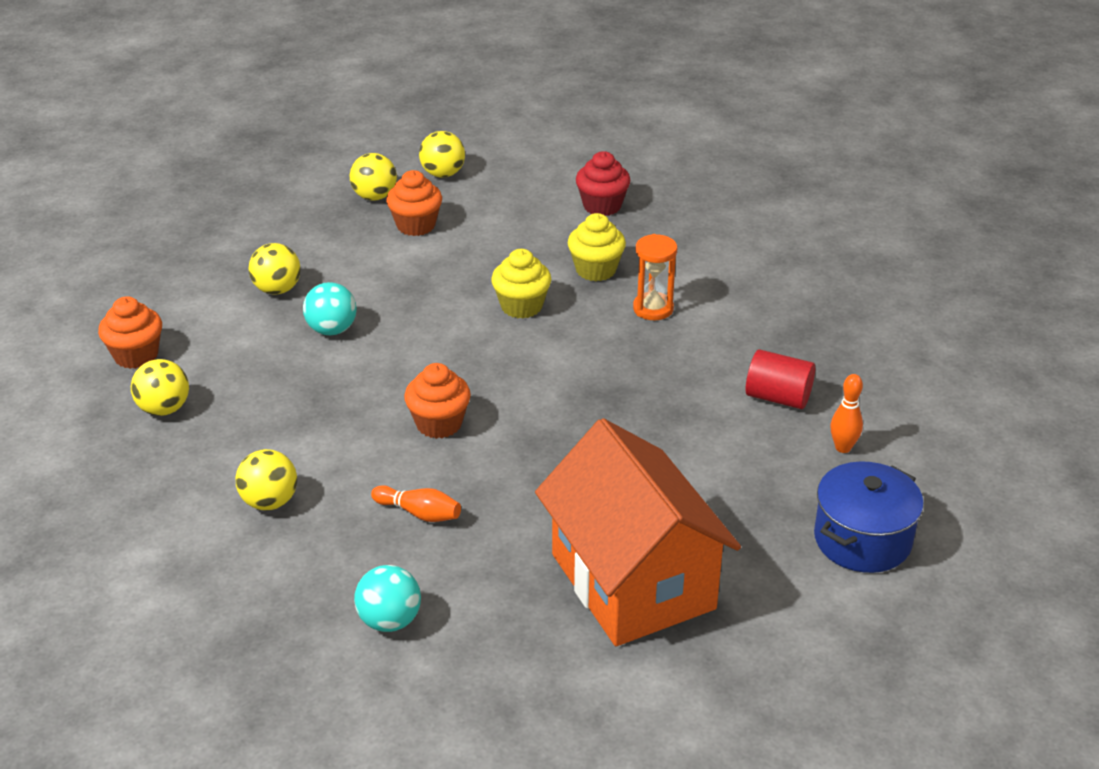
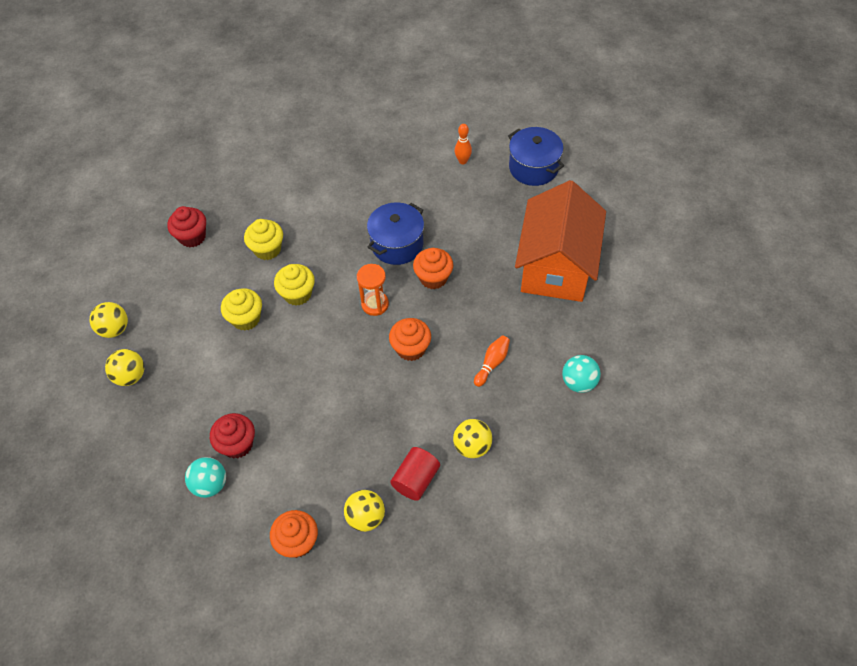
camera: 80 degrees left, 20 degrees up
(277, 289) = (237, 444): yellow ball -> red cupcake
(332, 330) = (297, 408): turquoise ball -> turquoise ball (210, 484)
(416, 225) = (180, 350): orange cupcake -> orange cupcake (433, 278)
(472, 268) = (246, 318): none -> yellow cupcake
(633, 581) = (556, 266): orange house -> orange house turned 60 degrees counterclockwise
(636, 390) = (397, 244): none -> blue pot
(653, 309) = (318, 225): orange hourglass -> orange hourglass (375, 304)
(778, 397) = (416, 180): red cylinder -> red cylinder (416, 479)

